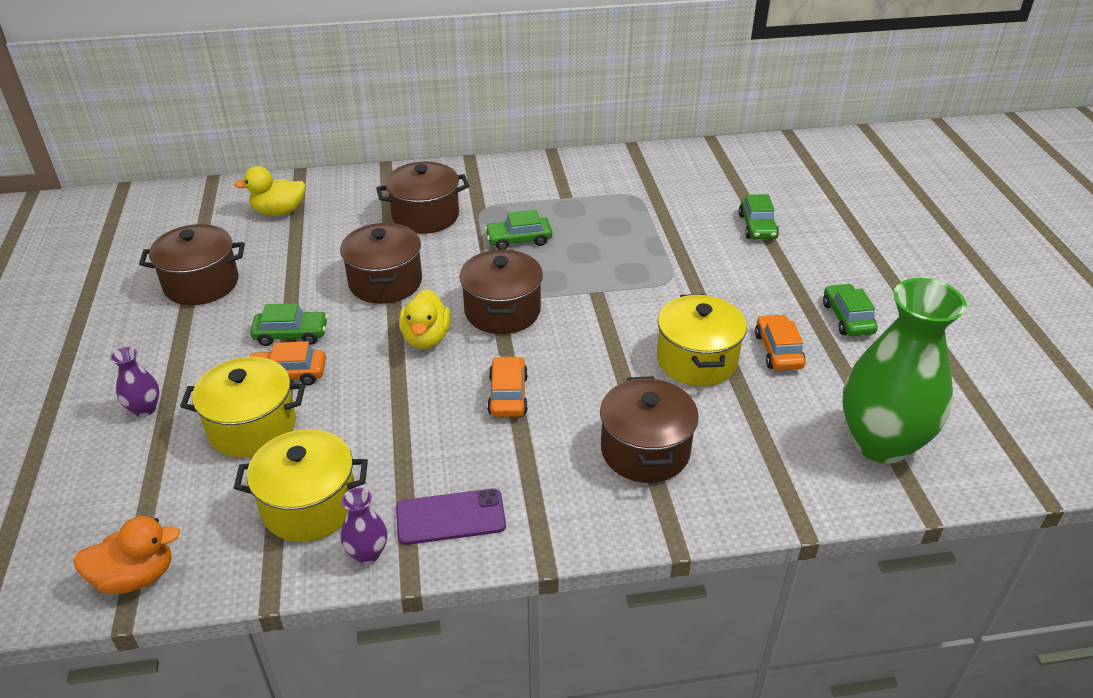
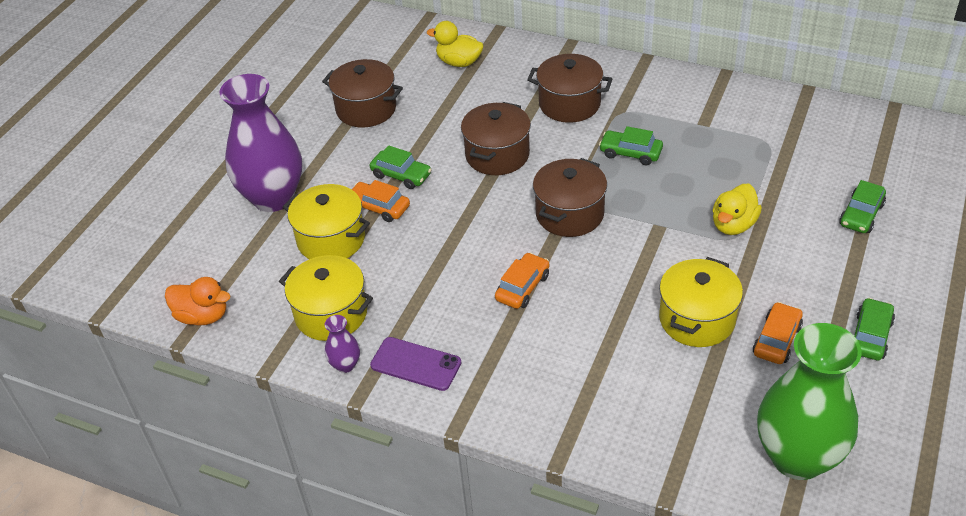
camera: 35 degrees right, 5 degrees up
(144, 409) = (273, 197): purple vase -> purple vase, size x2.44
(426, 338) = (495, 215): yellow duck -> yellow duck (733, 225)
(645, 450) = (593, 377): brown pot -> none

